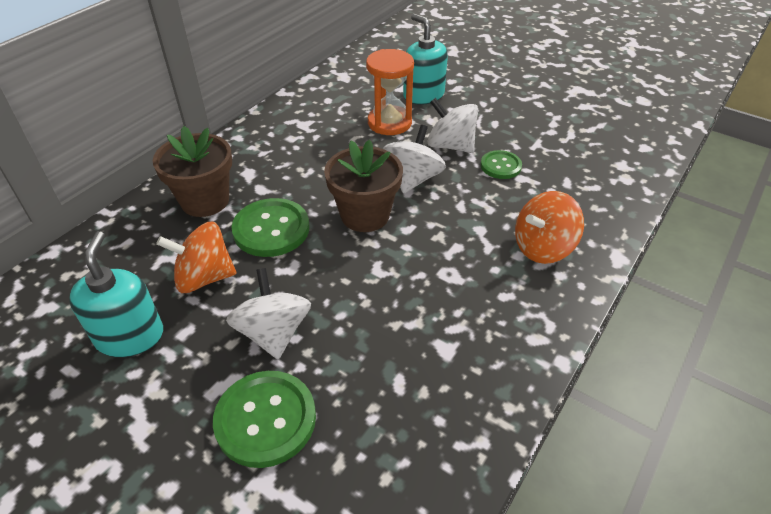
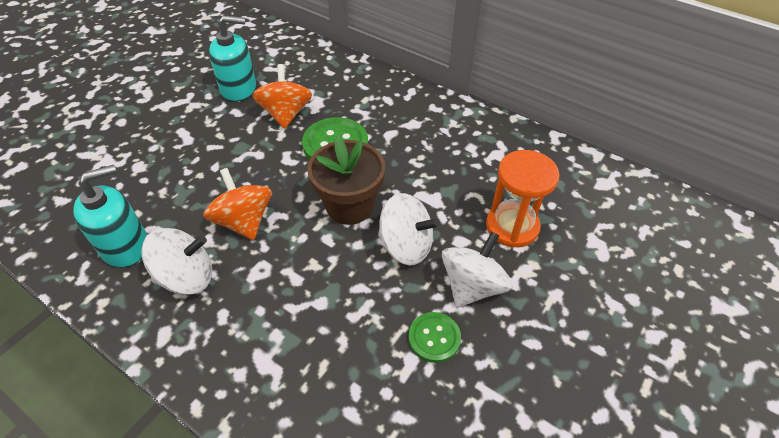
camera: 90 degrees right, 5 degrees up
(205, 201) = (374, 103): brown flower pot -> none
(265, 419) = (150, 157): green button -> none
(273, 333) = (222, 155): white spinning top -> white spinning top (187, 277)
(423, 95) = (584, 263): turquoise soap dispenser -> turquoise soap dispenser (125, 246)
(543, 247) = (283, 362): orange spinning top -> orange spinning top (244, 221)

